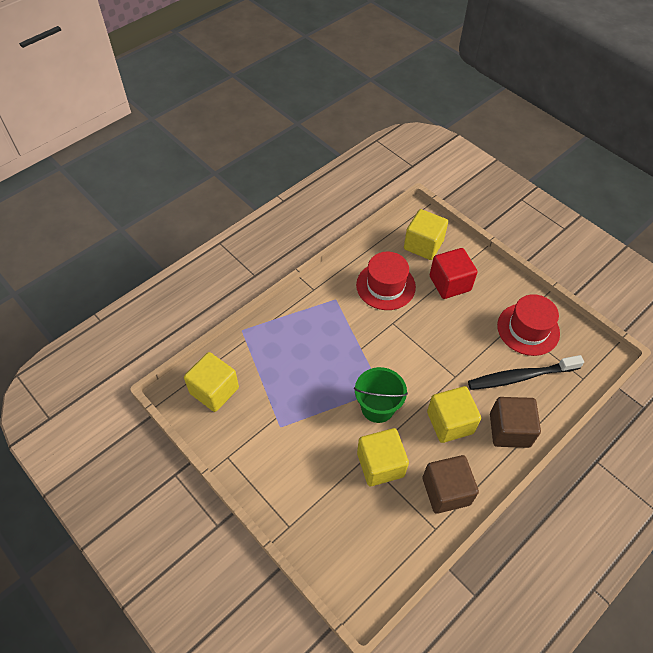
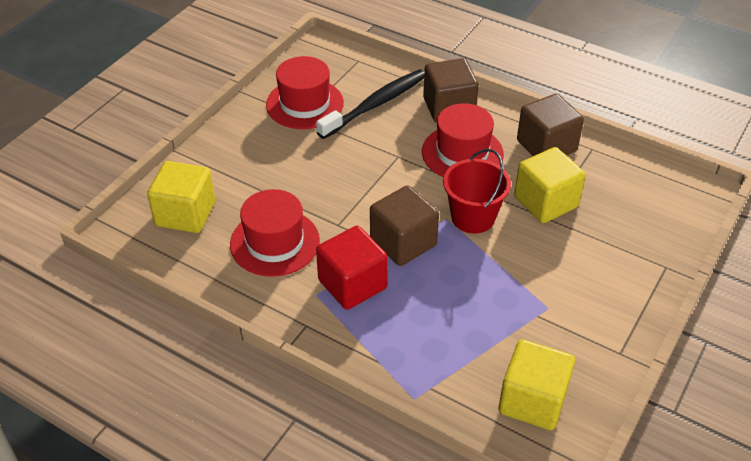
camera: 105 degrees left, 10 degrees down
(365, 356) = (403, 242): none -> brown cube
(377, 407) = (473, 217): green bucket -> red bucket
(450, 283) = (251, 178): red cube -> red cube (352, 284)
(450, 422) = (462, 153): yellow cube -> red hat
(521, 377) = (375, 104): black toothbrush -> black toothbrush turned 105 degrees counterclockwise

